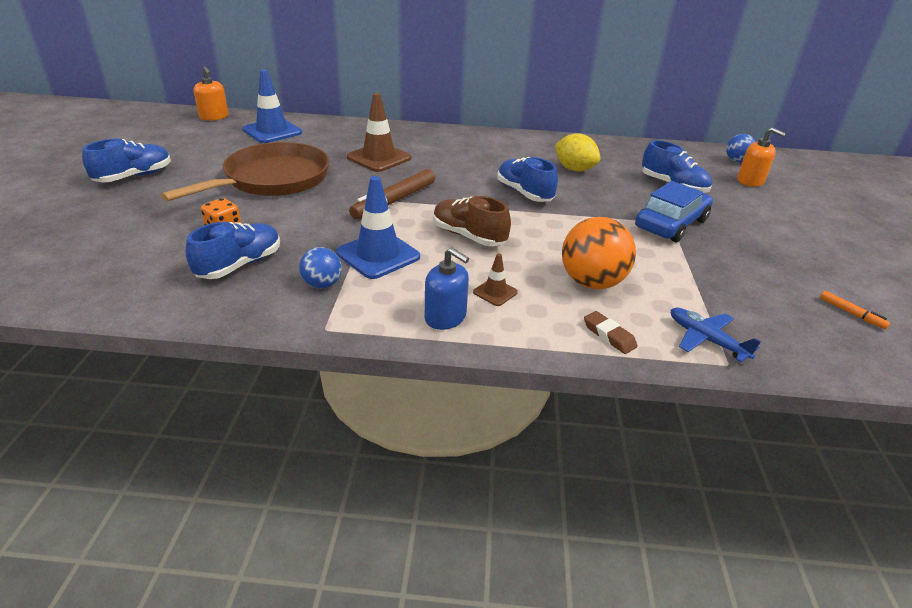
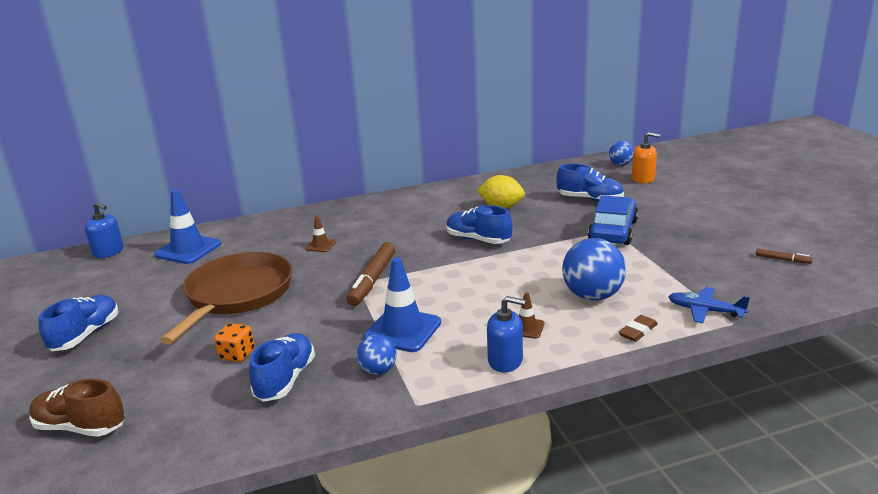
camera: 20 degrees left, 10 degrees down
(214, 117) = (109, 252): orange soap dispenser -> blue soap dispenser
(379, 158) = (320, 245): brown traffic cone -> brown traffic cone, size x0.50
(468, 236) = (464, 290): brown shoe -> brown shoe (80, 427)
(591, 282) = (592, 296): orange ball -> blue ball
(609, 335) = (638, 331): brown eraser -> brown eraser turned 75 degrees counterclockwise
(851, 313) = (782, 259): orange marker -> brown marker

